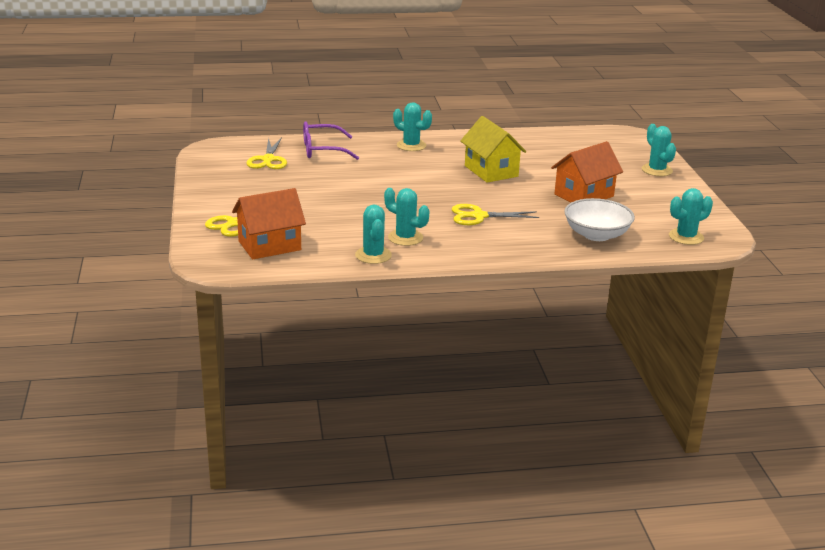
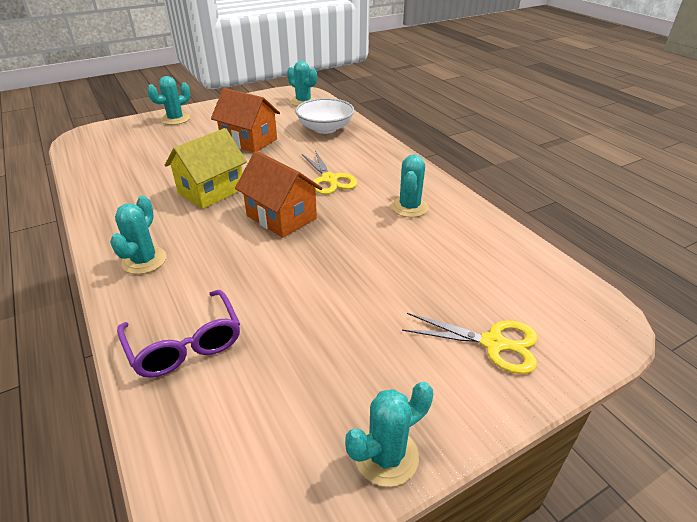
camera: 110 degrees left, 10 degrees up
(268, 160) = (251, 399): yellow scissors -> none
(269, 245) = (515, 290): orange house -> orange house (281, 217)
(373, 255) = (462, 216): turquoise cactus -> turquoise cactus (386, 456)

